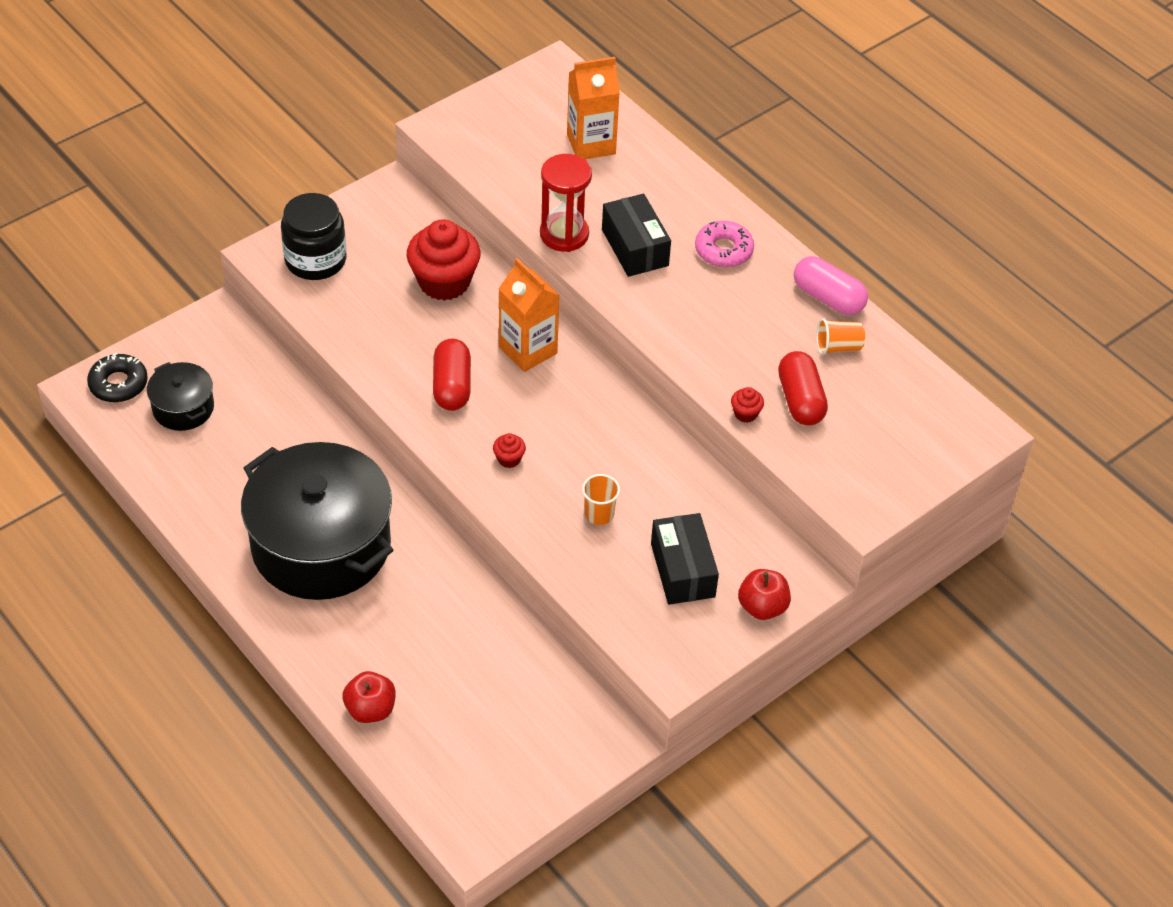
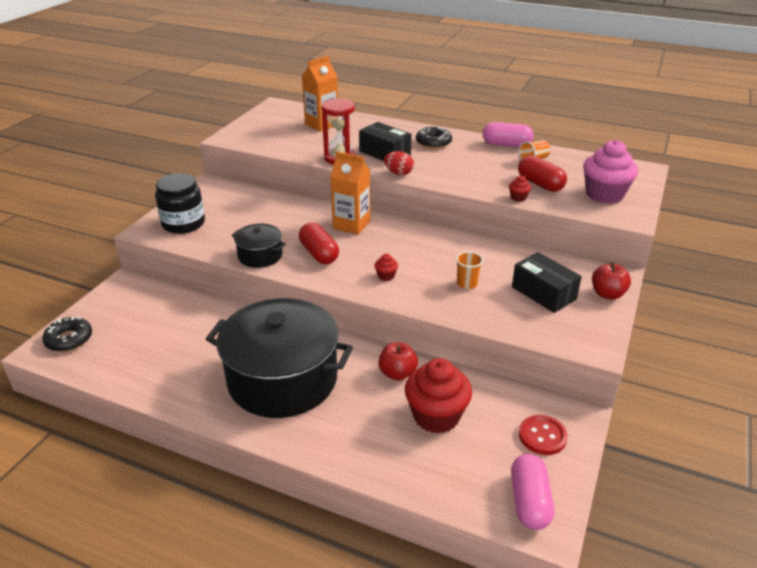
camera: 25 degrees left, 15 degrees down
(183, 408) = (128, 337): black pot -> black pot (260, 256)
(370, 709) = (397, 469): red apple -> red apple (397, 373)
(444, 282) = (274, 211): red cupcake -> red cupcake (436, 416)
(477, 807) = (529, 501): none -> pink capsule
(553, 746) = (542, 436): none -> red button
(622, 299) = (398, 173): none -> red egg
(723, 250) = (433, 142): pink donut -> black donut
(871, 457) = (604, 194): none -> pink cupcake

